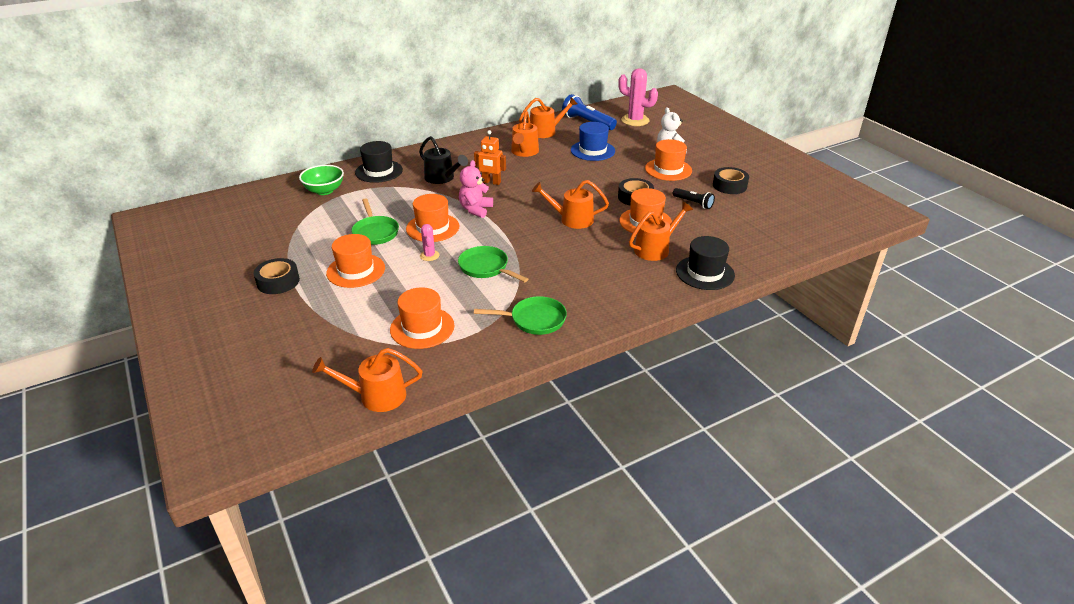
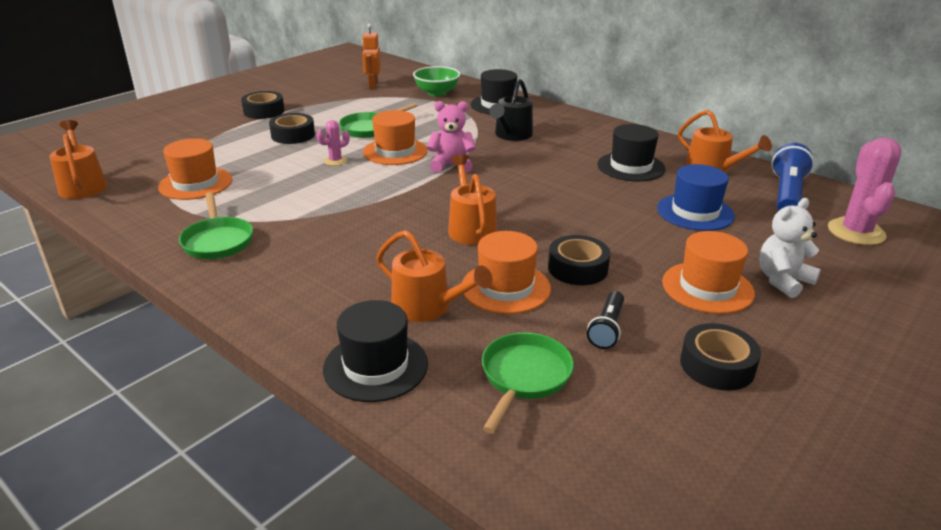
camera: 70 degrees right, 5 degrees down
(356, 270) = (293, 135): orange hat -> black tape
(486, 267) = (323, 194): green pan -> green pan (524, 377)
(491, 182) = (526, 162): orange robot -> orange robot (373, 85)
(524, 152) = (631, 167): orange watering can -> black hat

